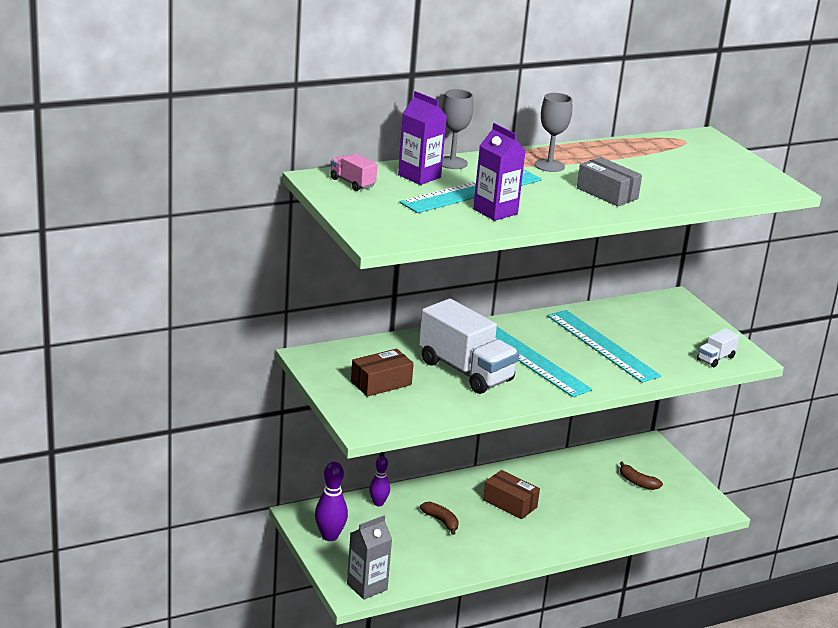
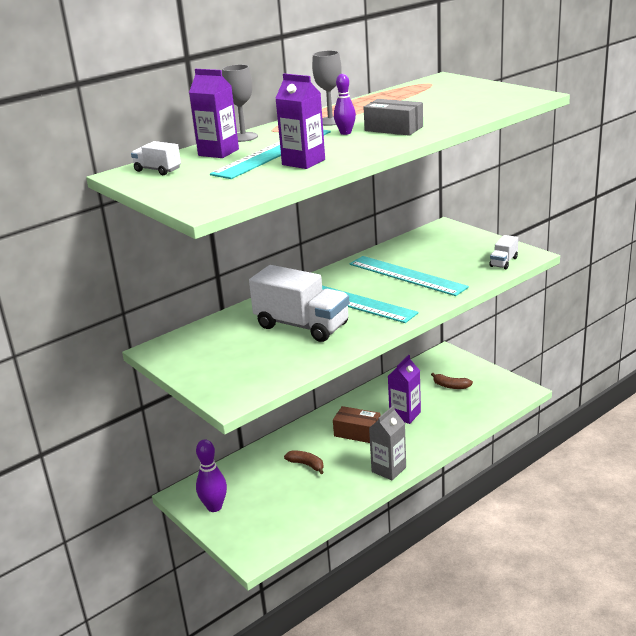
camera: 10 degrees left, 0 degrees up
(352, 183) = (157, 170): pink truck -> white truck
(367, 587) = (264, 545): grey carton -> grey carton (389, 469)
(378, 503) = (247, 464): purple bowling pin -> purple bowling pin (345, 133)
(381, 383) = (231, 356): brown box -> none
(571, 499) = (405, 415): none -> purple carton

